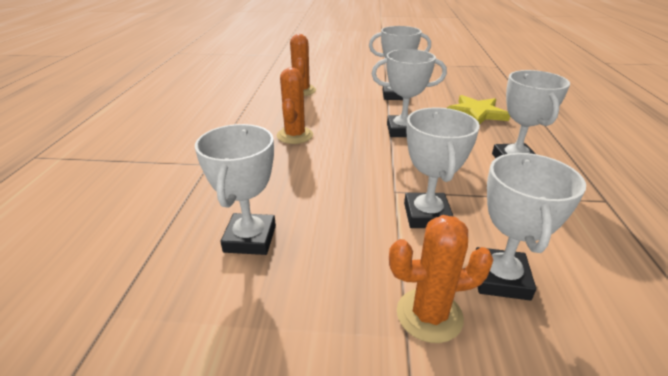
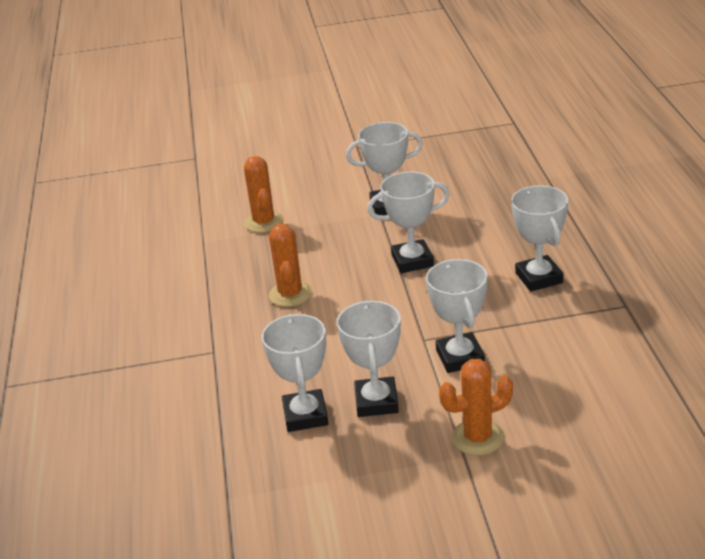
camera: 10 degrees left, 0 degrees up
(476, 113) = (493, 217): yellow star -> none
(500, 278) = (530, 398): white trophy -> white trophy (376, 402)

